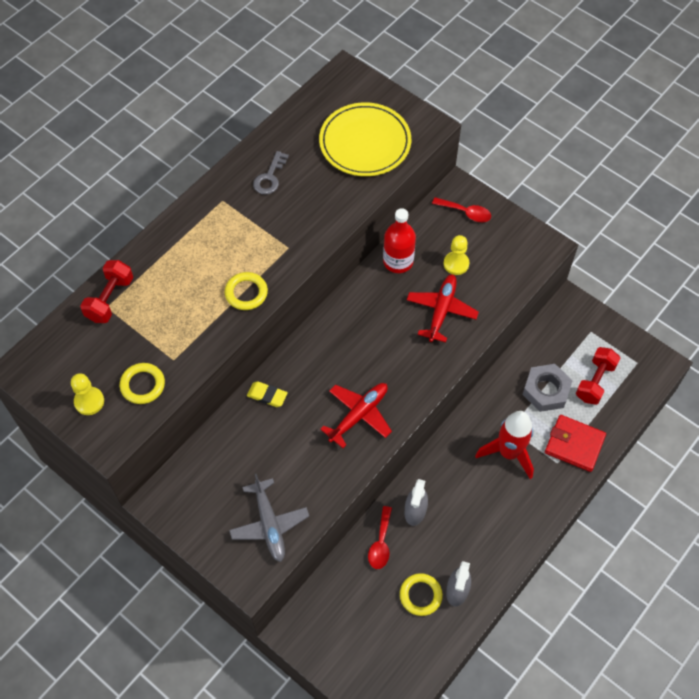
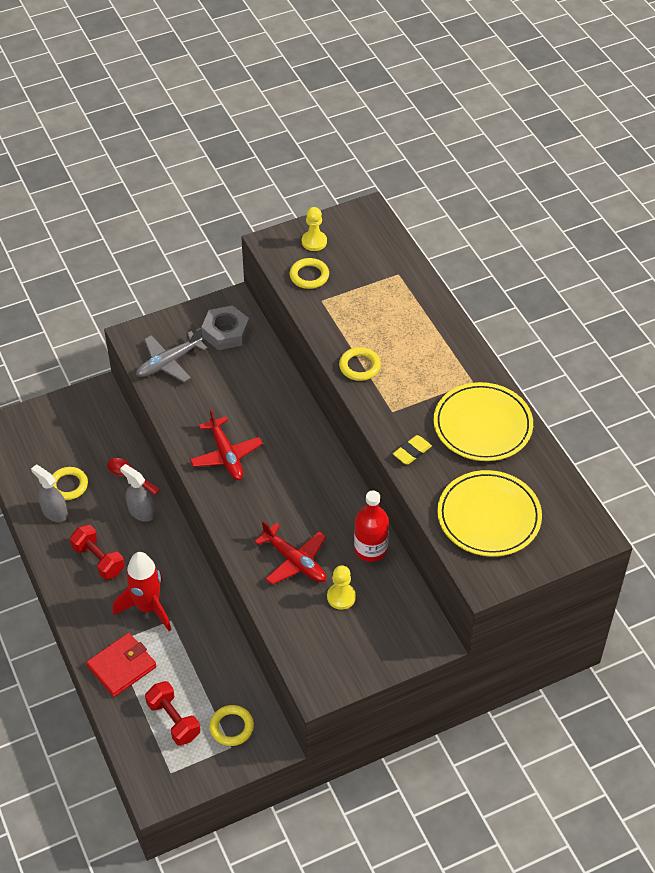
camera: 115 degrees right, 10 degrees down
(110, 299) = (405, 278): red dumbbell -> red dumbbell (98, 560)
(267, 395) = (284, 399): yellow eraser -> yellow eraser (412, 452)
(269, 524) = (169, 362): grey plane -> grey plane turned 45 degrees counterclockwise
(270, 177) = (482, 425): grey key -> yellow plate
(466, 213) = (399, 634): red spoon -> none
(546, 390) = (190, 670): grey nut -> grey nut (225, 332)
(574, 338) = (231, 727): none -> yellow ring

